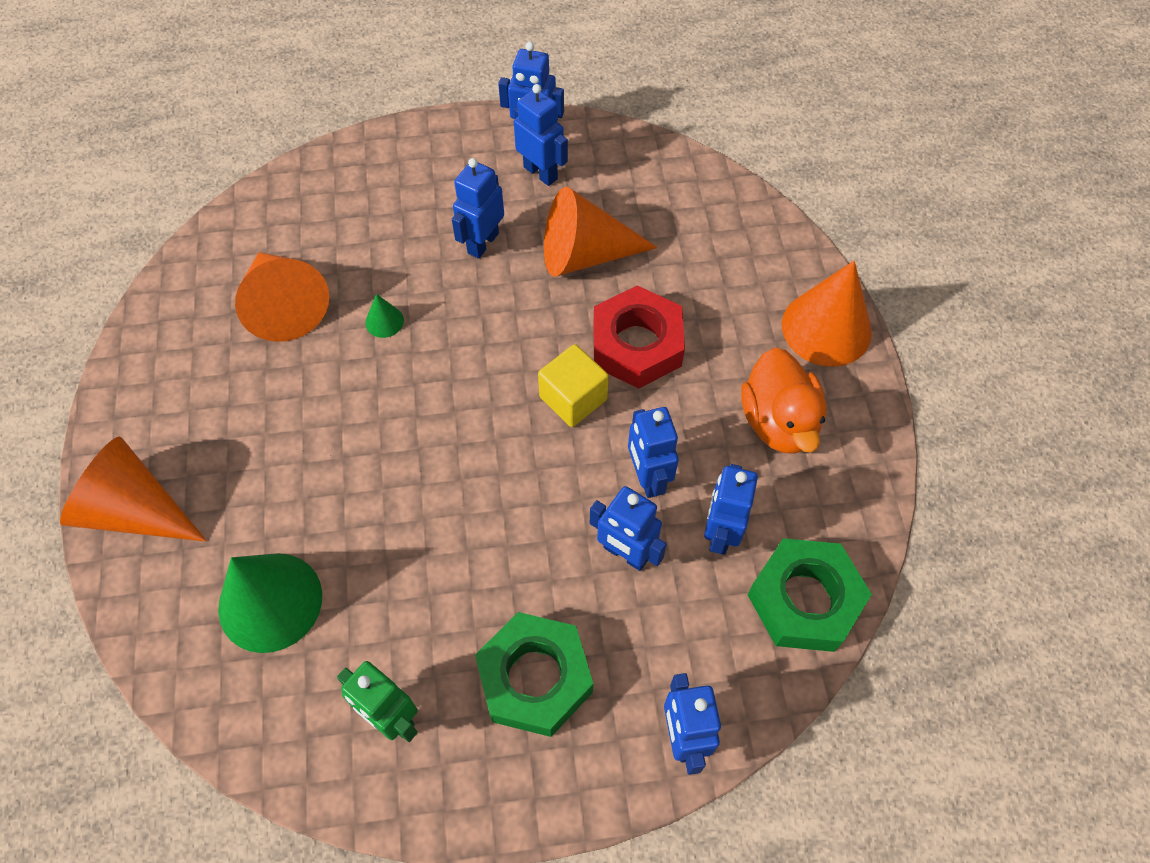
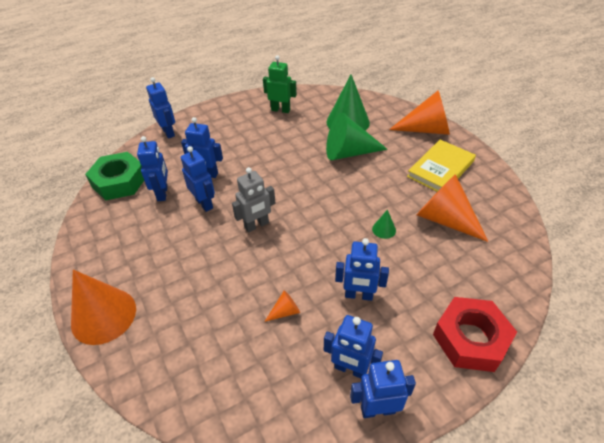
camera: 160 degrees right, 15 degrees down
(201, 401) = (440, 169): none -> yellow book
(329, 505) = (348, 152): none -> green cone
(482, 243) = (358, 295): blue robot -> blue robot turned 90 degrees clockwise
(535, 678) = (232, 131): green nut -> none
(573, 398) = (257, 225): yellow cube -> grey robot
(585, 254) = (285, 311): orange cone -> orange cone, size x0.43
(636, 345) = (230, 264): red nut -> red nut (470, 339)
(778, 422) = (135, 249): orange duck -> none

